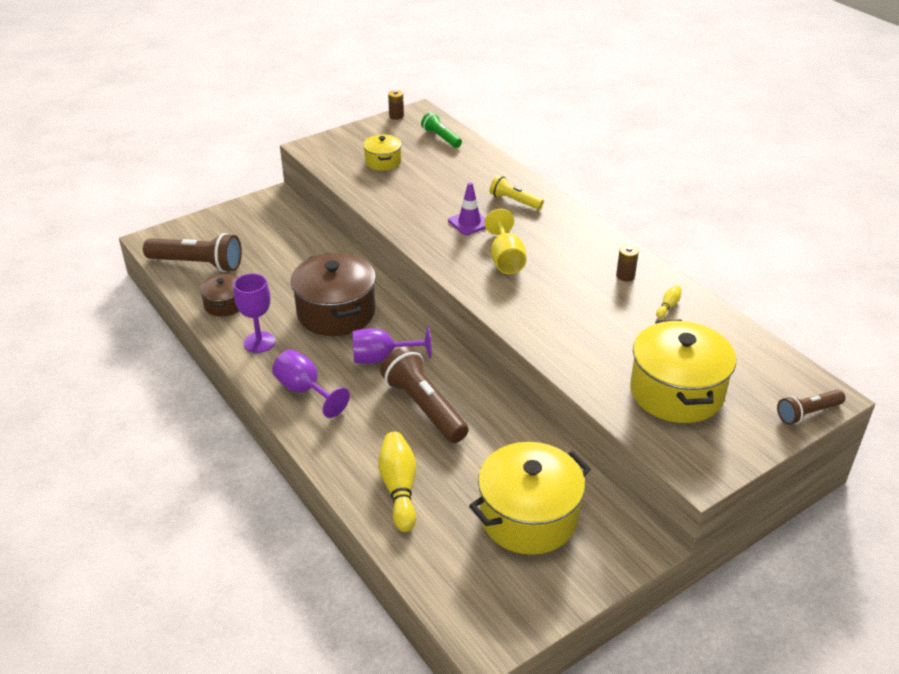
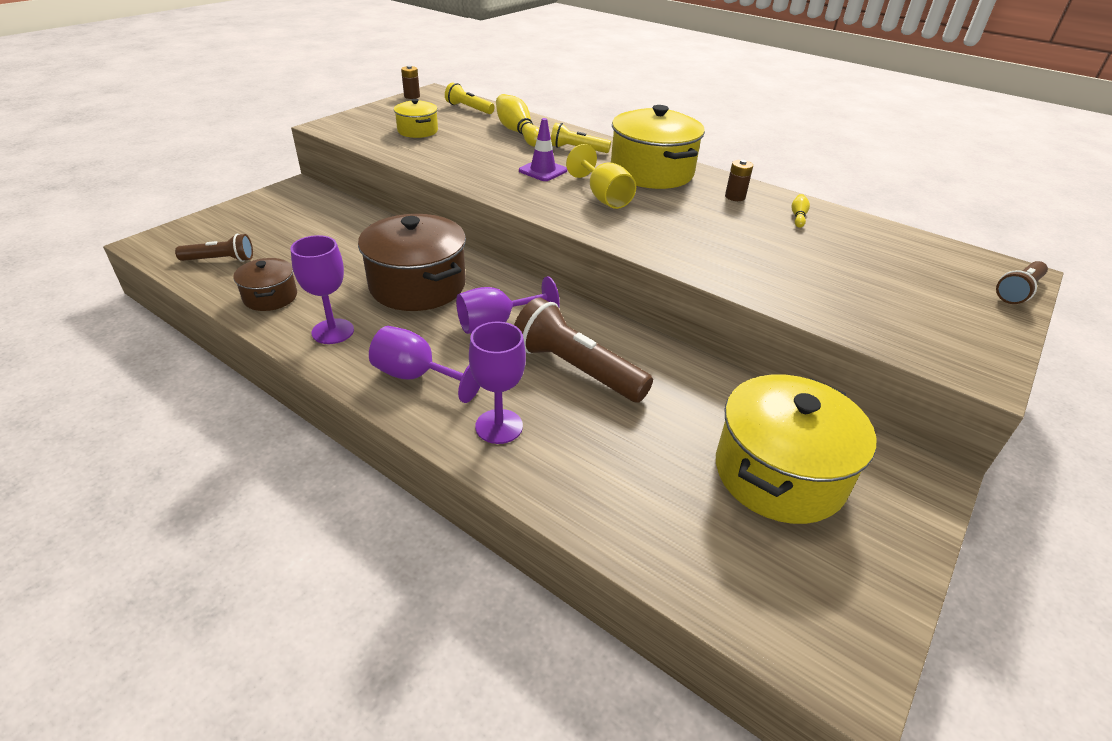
camera: 20 degrees left, 0 degrees up
(198, 264) = (220, 260): brown flashlight -> brown flashlight, size x0.57
(346, 440) = (499, 426): none -> purple goblet
(399, 488) = (600, 474): yellow bowling pin -> yellow bowling pin (518, 132)
(441, 138) = (469, 108): green flashlight -> yellow flashlight
(676, 392) = (877, 292): yellow pot -> yellow pot (651, 172)

